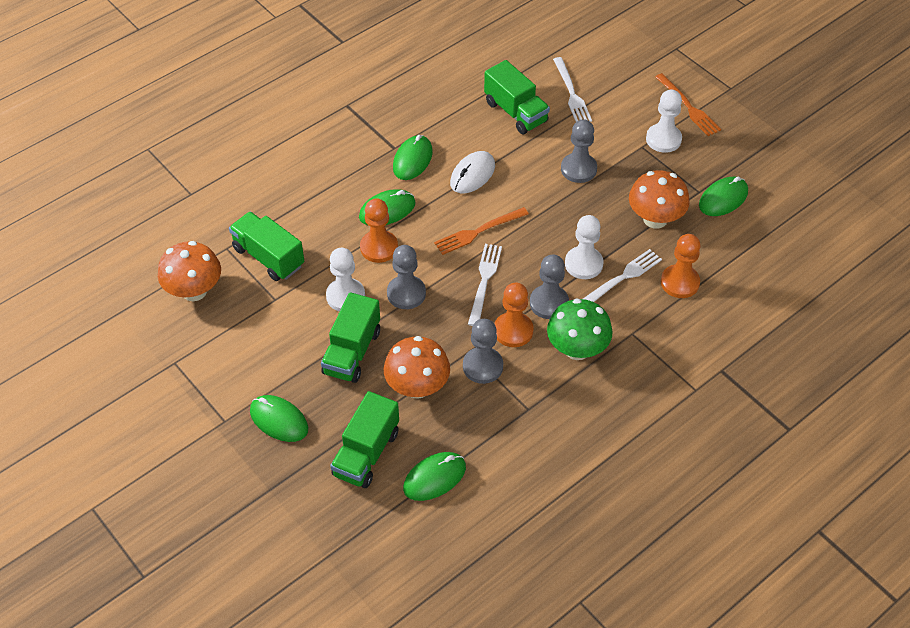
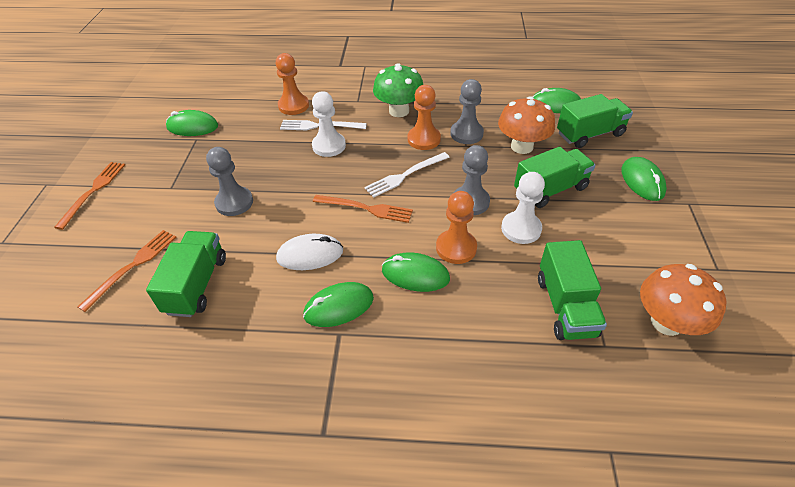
camera: 135 degrees left, 5 degrees down
(549, 303) = (381, 140): grey pawn -> none
(571, 93) = (132, 266): white fork -> orange fork
(655, 219) = (247, 141): orange mushroom -> none
(663, 139) = (150, 182): white pawn -> none

